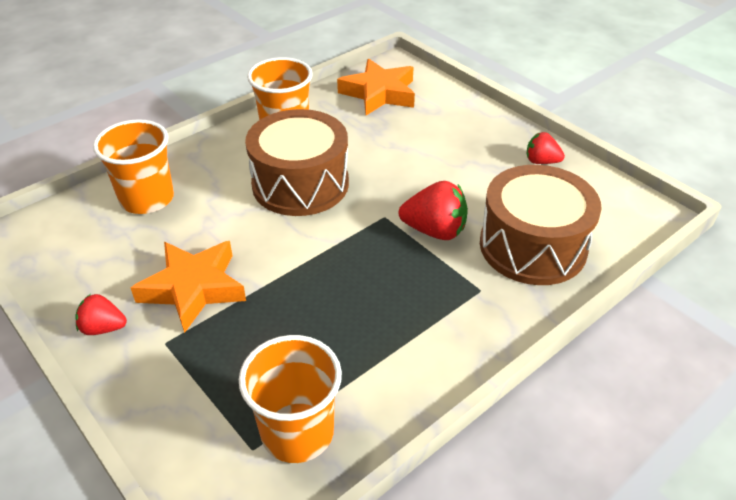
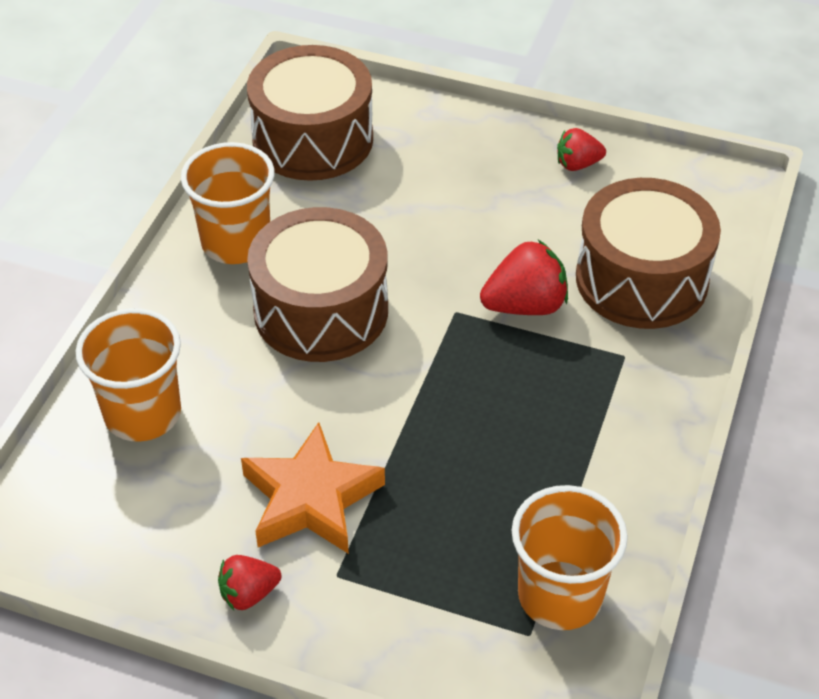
camera: 30 degrees left, 5 degrees up
(379, 93) = (313, 139): orange star -> brown drum

